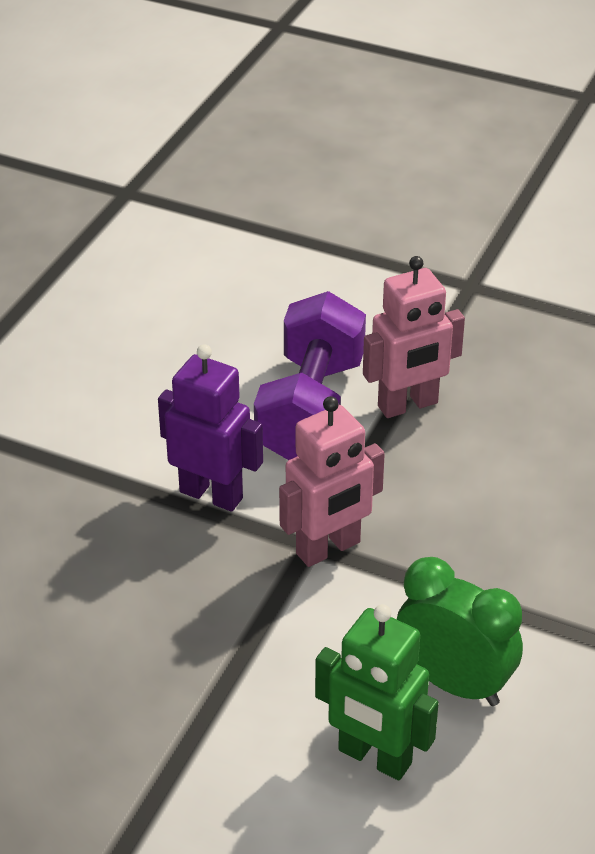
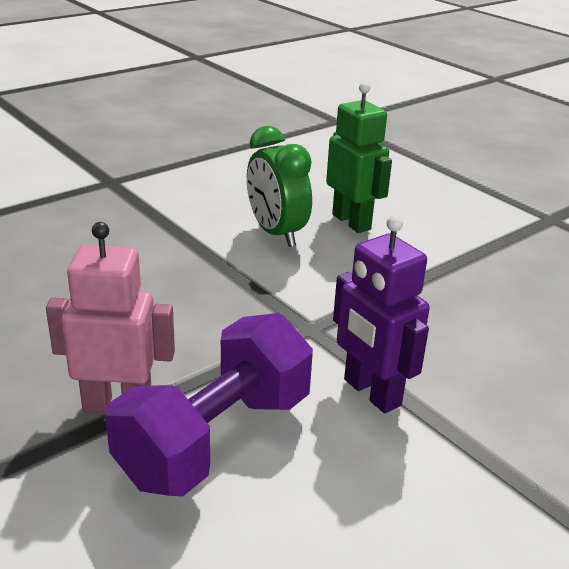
camera: 155 degrees left, 10 degrees down
(328, 549) = (297, 320): pink robot -> none

